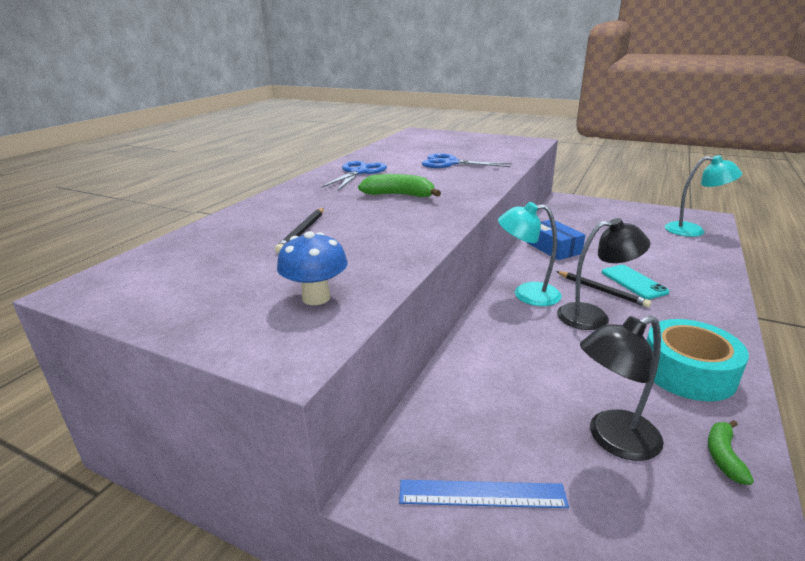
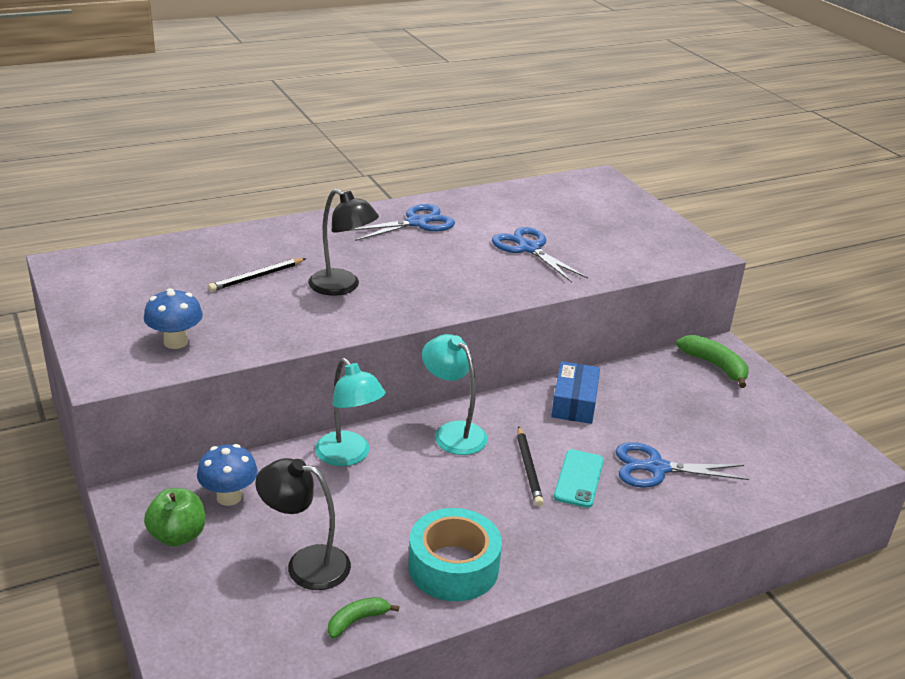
camera: 35 degrees right, 5 degrees up
(399, 195) = (398, 271): green banana -> green banana (715, 366)
(465, 427) = (229, 497): none -> blue mushroom
(482, 494) = (178, 536): blue ruler -> green apple
(593, 316) = (471, 484): black lamp -> black lamp (342, 287)
(651, 258) = (656, 468): none -> blue scissors
(693, 230) = (790, 467): turquoise lamp -> turquoise lamp (348, 456)

